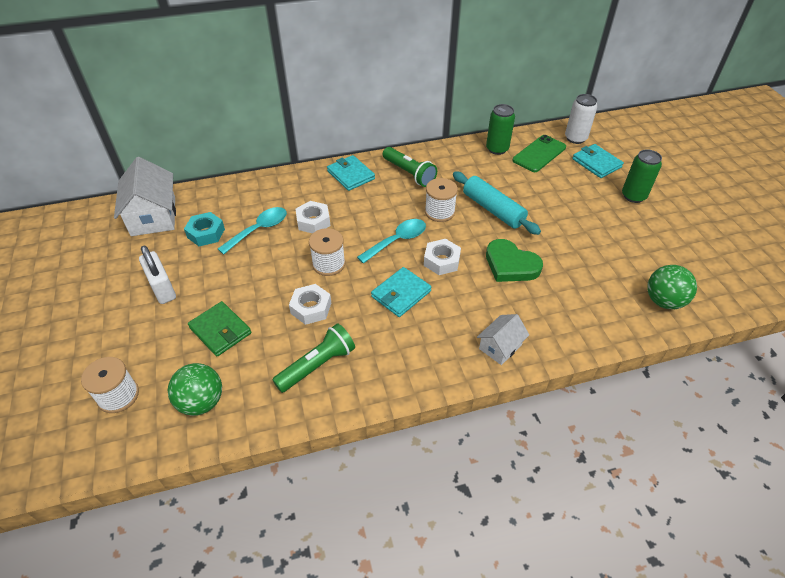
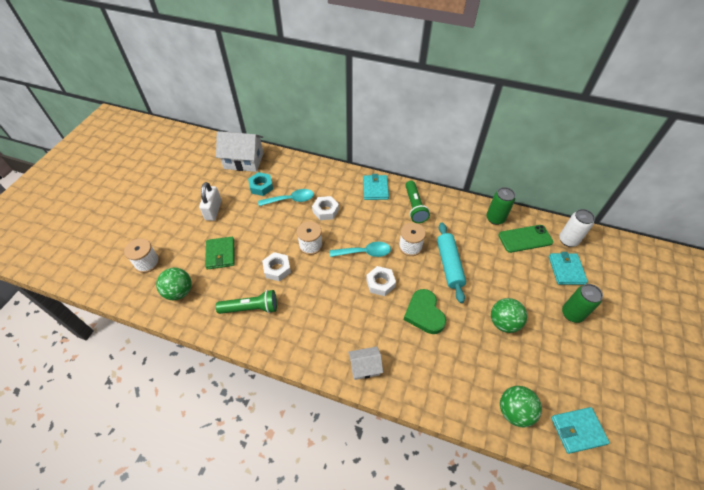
camera: 35 degrees right, 5 degrees up
(153, 216) = (243, 161): white house -> white house turned 75 degrees clockwise
(401, 294) = (335, 291): turquoise wallet -> turquoise wallet (577, 430)
(587, 233) = (503, 322): none -> green ball

